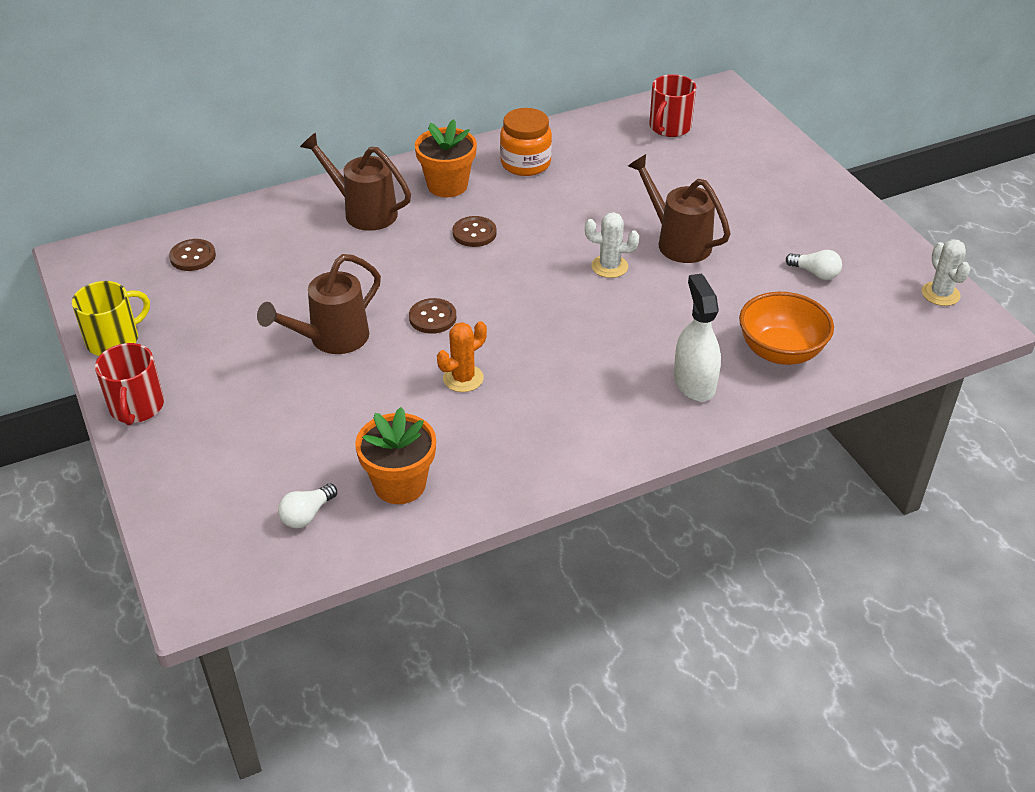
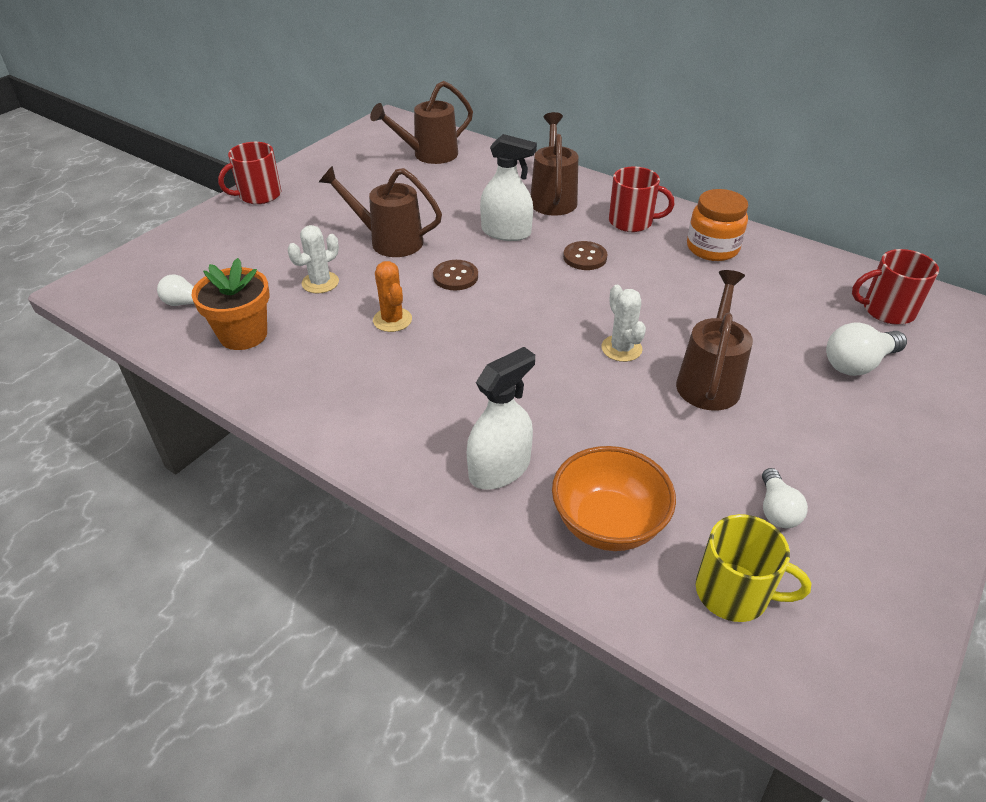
camera: 60 degrees right, 0 degrees up
(114, 340) = (319, 162): yellow mug -> yellow mug (734, 592)
(193, 256) = (429, 155): brown button -> brown watering can
(391, 261) = (506, 232): none -> white spray bottle
(447, 185) = (632, 222): orange flower pot -> red mug
(463, 378) = (392, 320): orange cactus -> orange cactus turned 45 degrees clockwise
(712, 170) = (858, 363): none -> white light bulb
(940, 294) = (875, 659): white cactus -> white cactus (320, 283)

